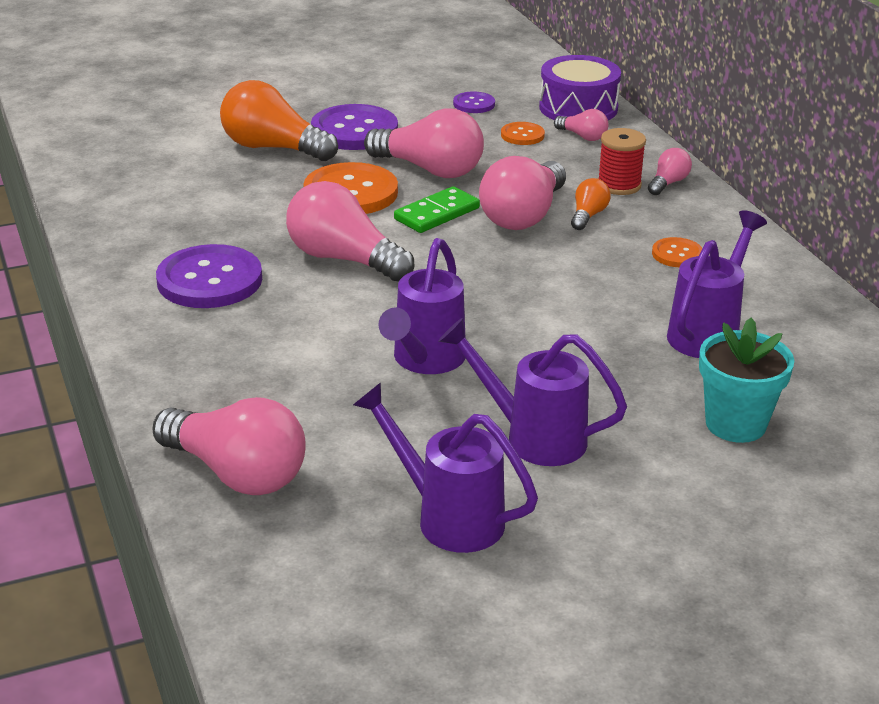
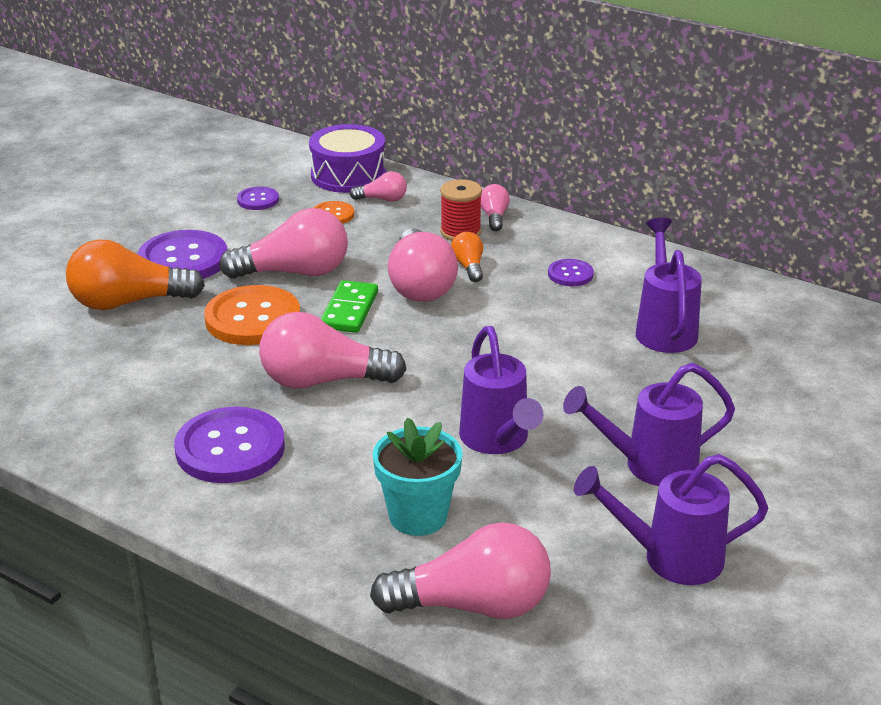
camera: 35 degrees left, 0 degrees up
(677, 254) = (570, 274): orange button -> purple button
(735, 424) = (764, 391): turquoise flower pot -> turquoise flower pot (418, 516)

